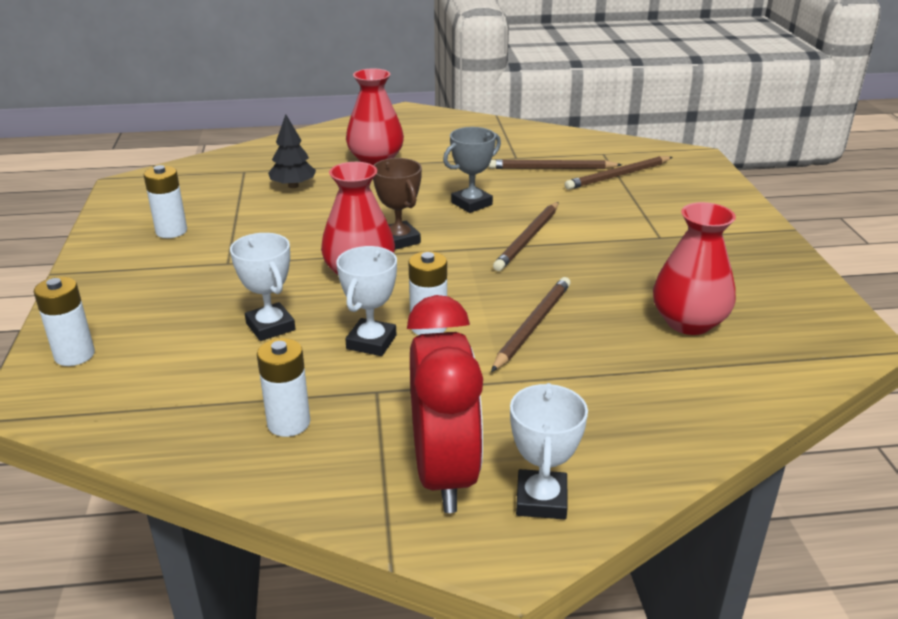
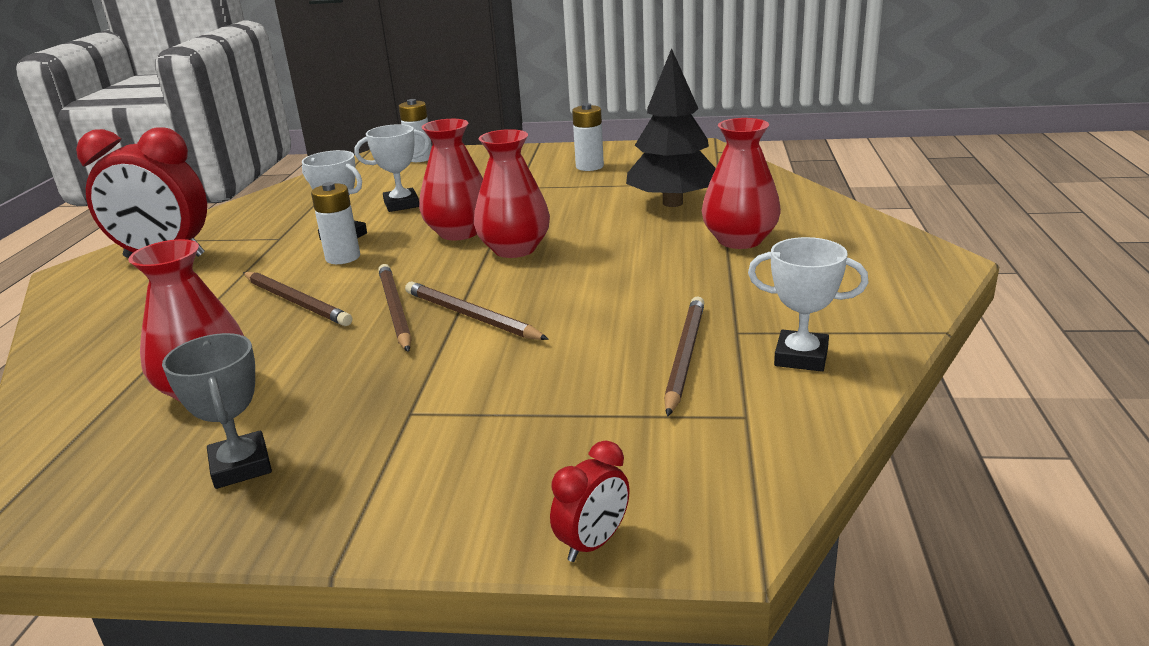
camera: 105 degrees right, 5 degrees down
(288, 423) = (277, 213): white battery -> none
(293, 186) = (672, 203): black tree -> black tree, size x1.77
(399, 240) = (514, 249): brown trophy -> red vase
(471, 204) = (585, 289): grey trophy -> grey trophy (241, 466)
(541, 500) = (95, 285): white trophy -> white trophy (801, 357)
(618, 176) = (638, 414): brown pencil -> brown pencil (395, 310)
(721, 177) = (593, 543): none -> red clock

